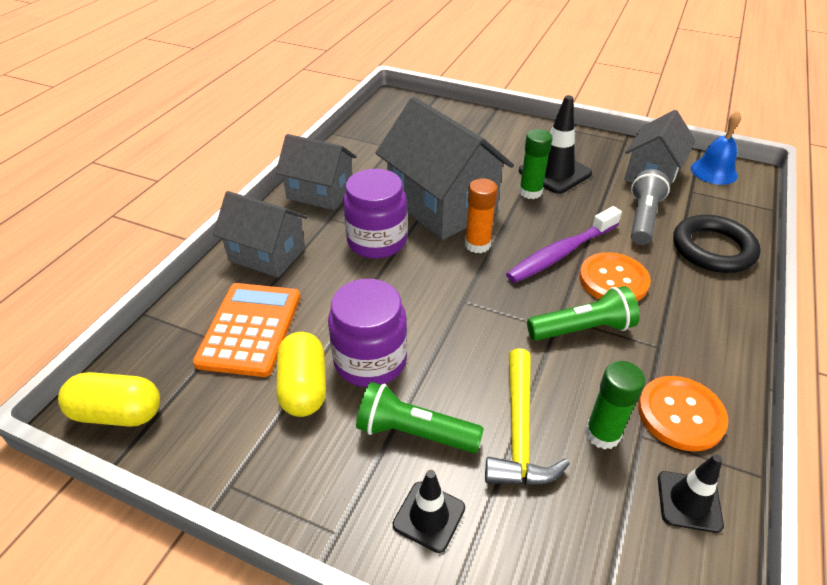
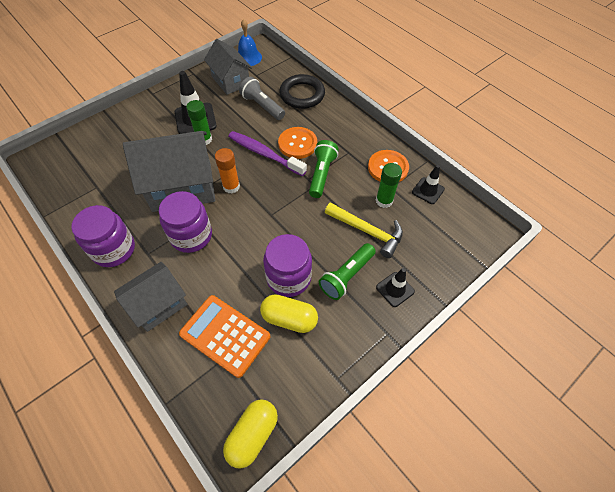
camera: 65 degrees left, 15 degrees up
(320, 192) = (114, 249): grey house -> purple jar
(561, 253) = (264, 154): purple toothbrush -> purple toothbrush turned 135 degrees clockwise

